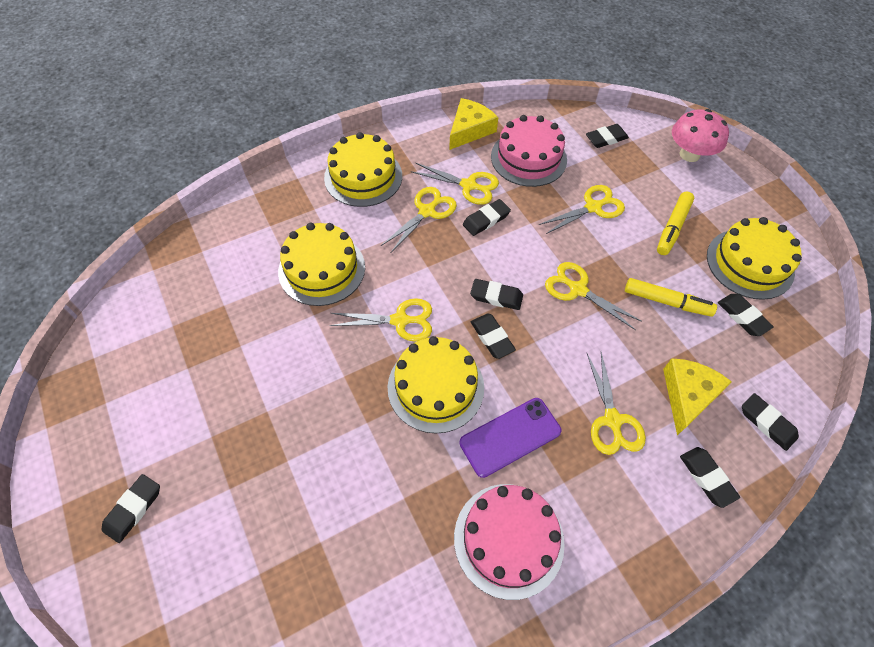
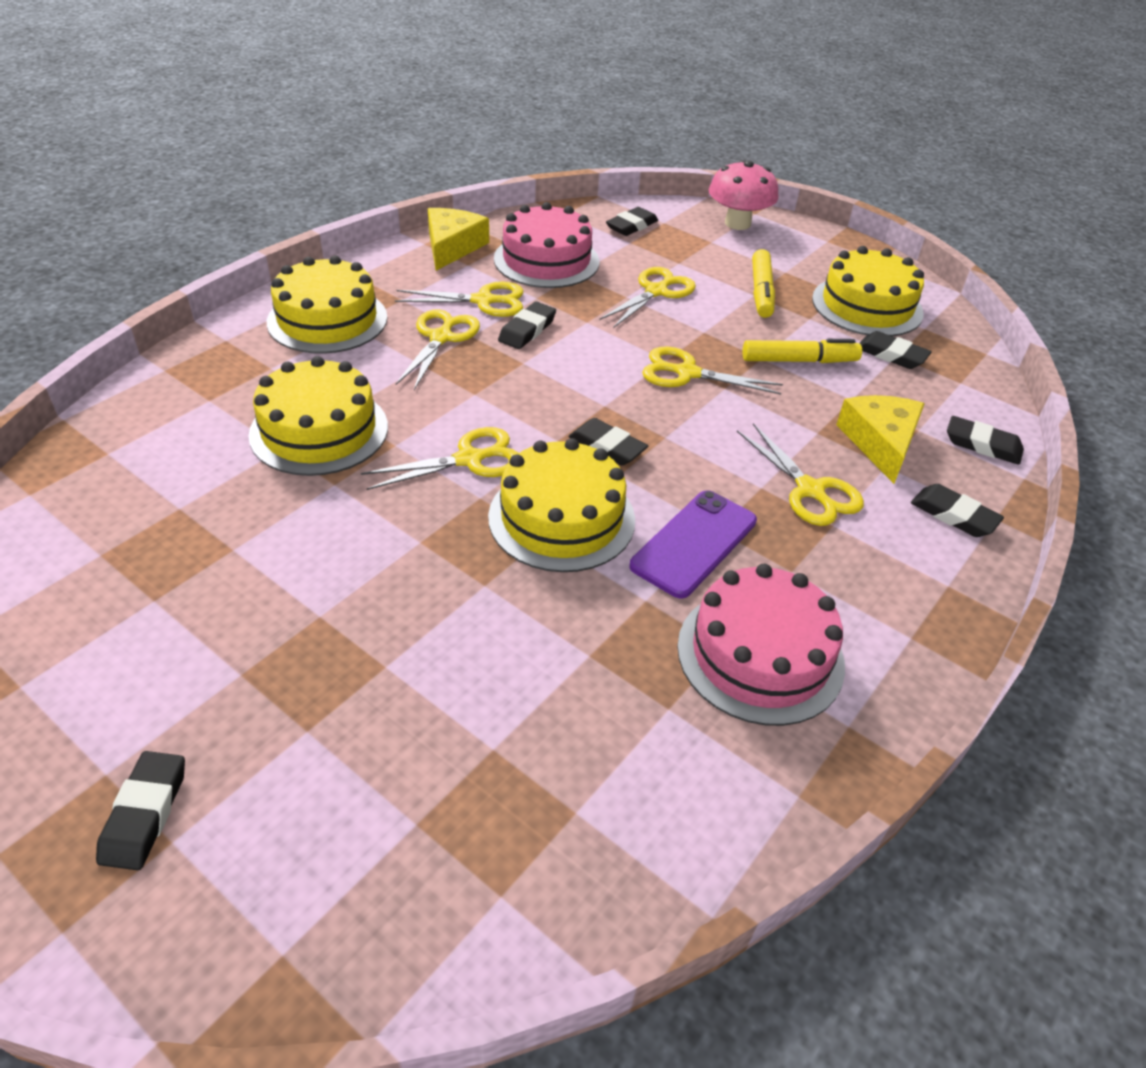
camera: 25 degrees left, 15 degrees down
(496, 296) = (587, 403): black eraser -> none

